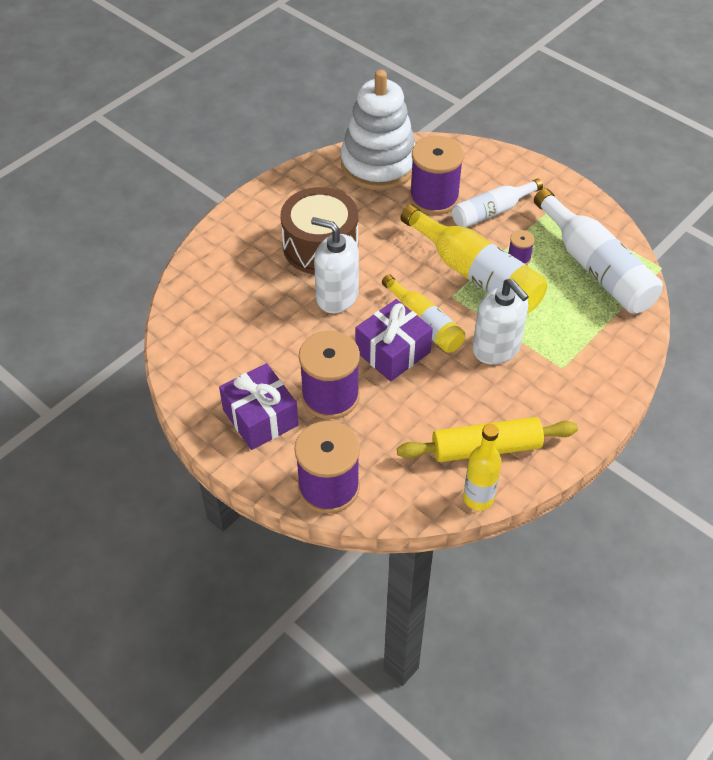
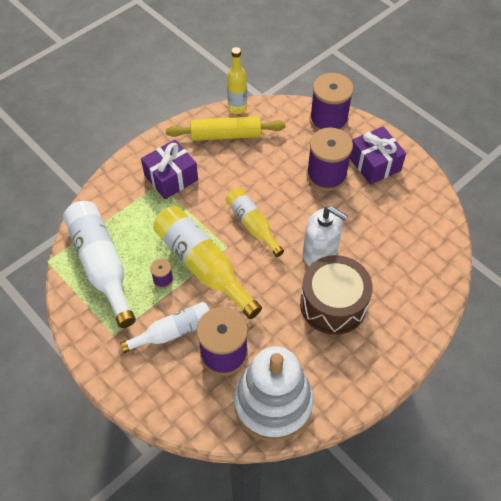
camera: 175 degrees left, 5 degrees up
(393, 352) = (279, 204): purple gift -> purple gift (171, 178)
(496, 348) = (202, 201): white soap dispenser -> none

